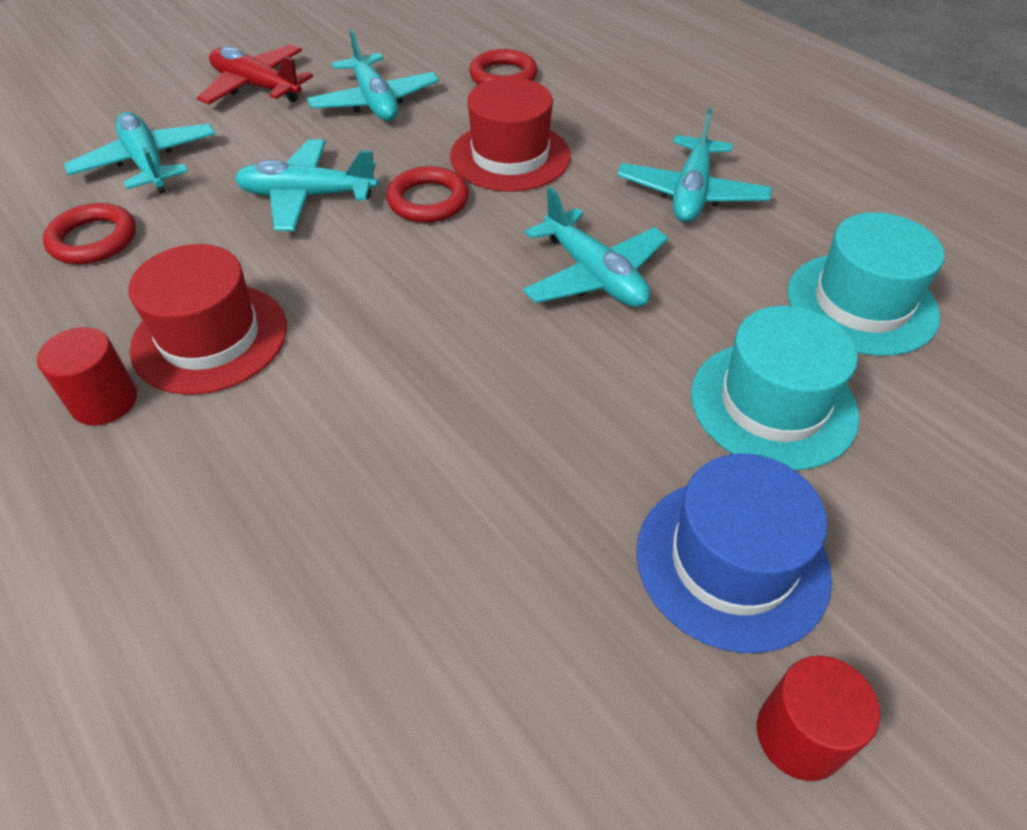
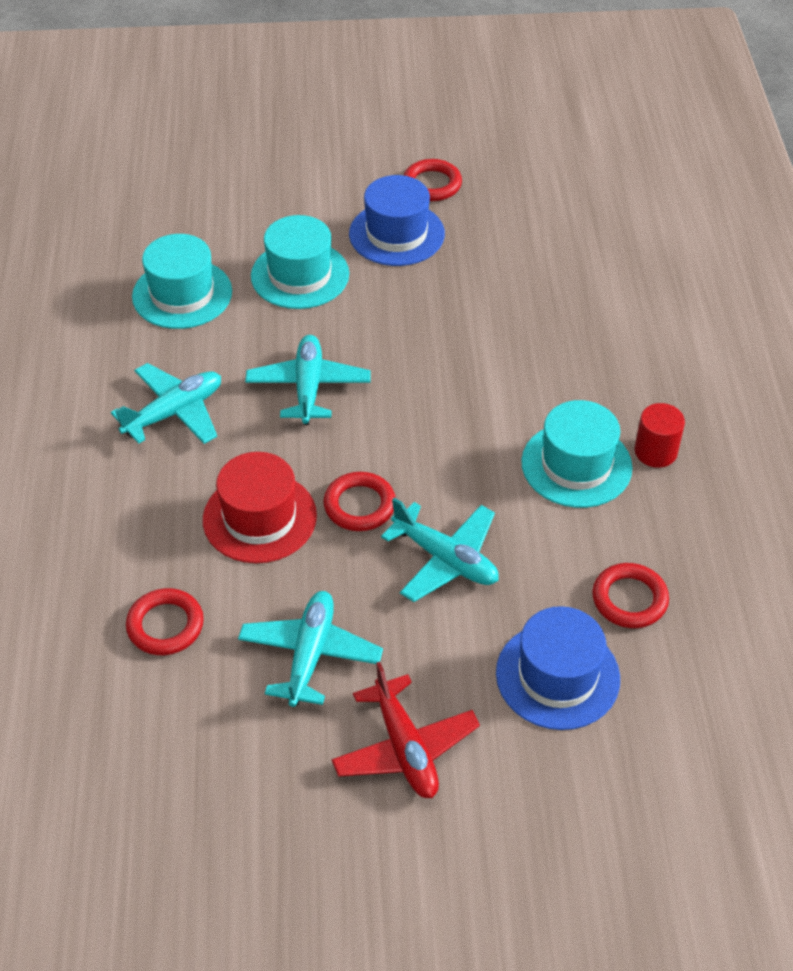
camera: 145 degrees left, 0 degrees up
(148, 164) = (557, 676): turquoise plane -> blue hat
(210, 337) = (576, 465): red hat -> turquoise hat
(799, 735) = (432, 184): red cylinder -> red ring

